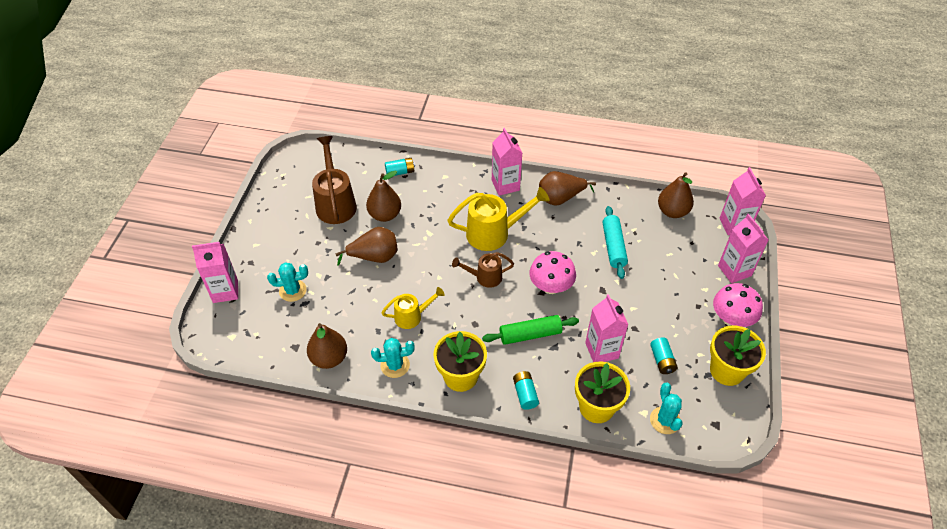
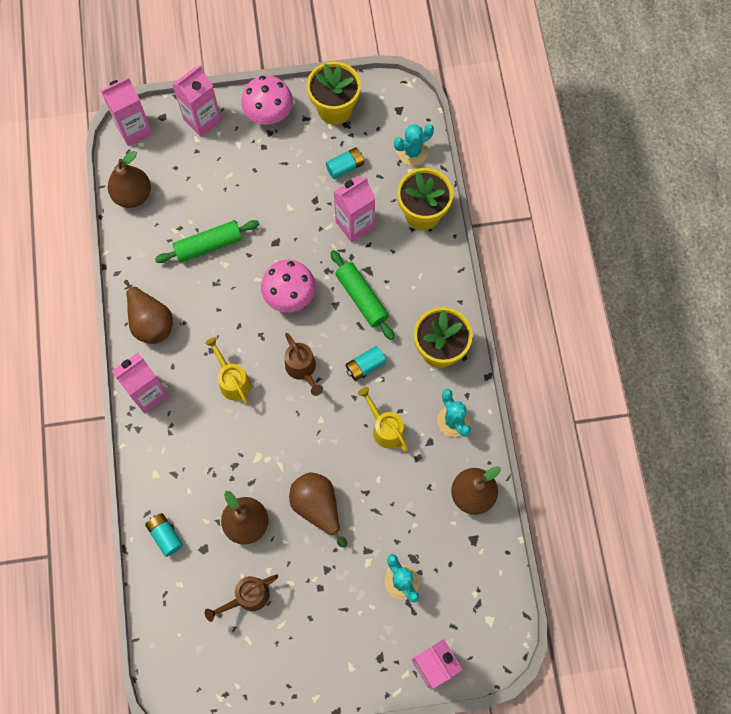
camera: 110 degrees left, 20 degrees up
(335, 203) = (247, 597): brown watering can -> brown watering can, size x0.59
(494, 233) = (232, 380): yellow watering can -> yellow watering can, size x0.59
(525, 394) = (434, 282): turquoise battery -> turquoise battery (365, 366)
(613, 246) = (209, 245): turquoise rolling pin -> green rolling pin

